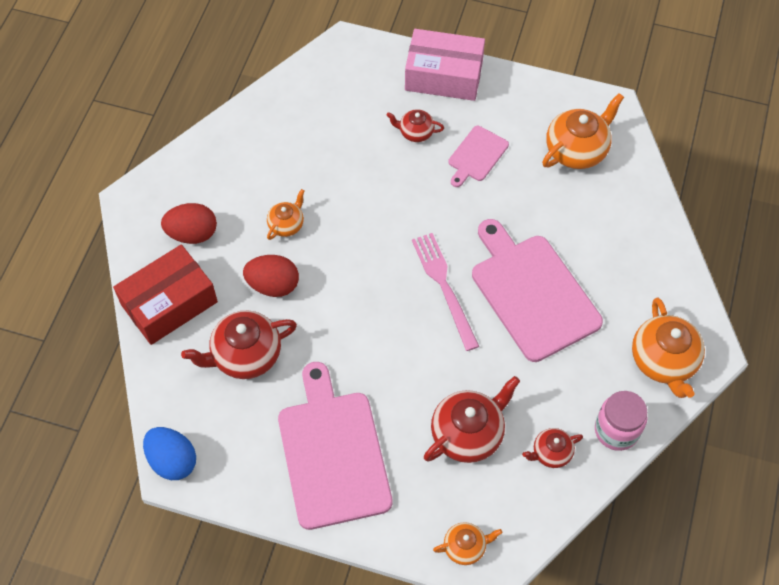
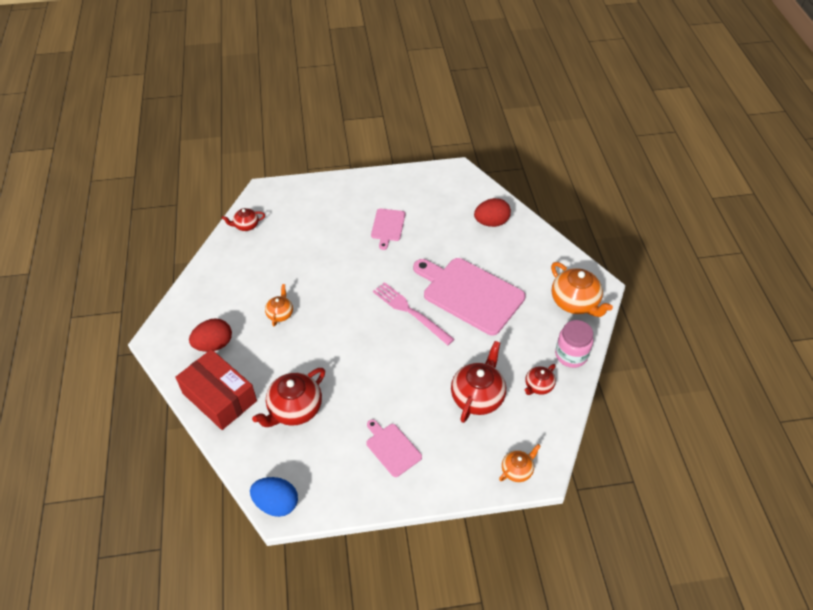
camera: 25 degrees left, 10 degrees down
(169, 303) = (219, 397): red box -> red box turned 75 degrees counterclockwise
(273, 285) = (291, 356): red egg -> red egg (491, 222)
(332, 453) = (392, 448): pink cutting board -> pink cutting board, size x0.50
(415, 132) = (339, 227): red teapot -> red teapot (246, 225)
(444, 76) = (340, 188): pink box -> none
(577, 150) = (450, 201): orange teapot -> none

